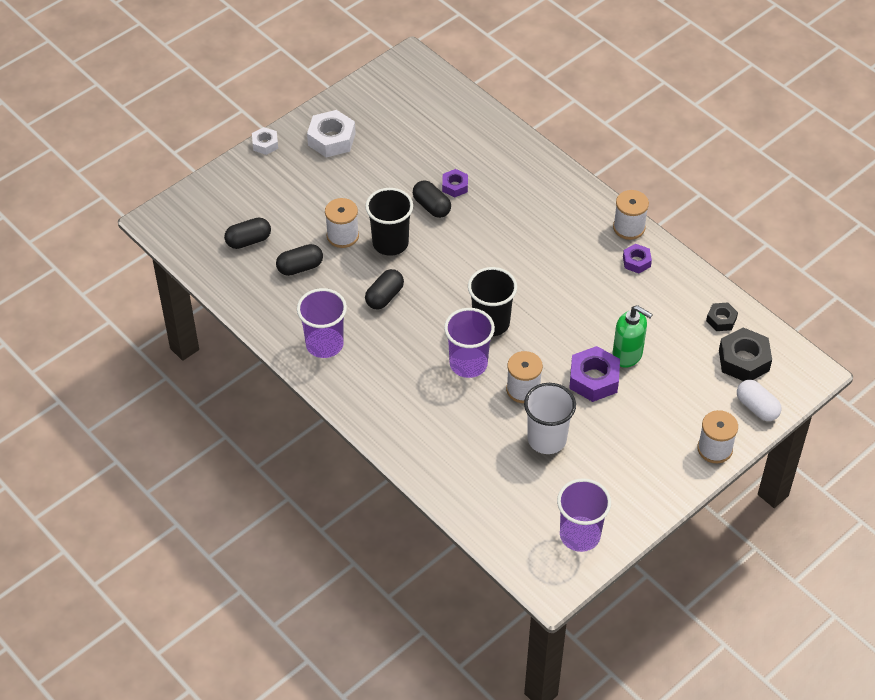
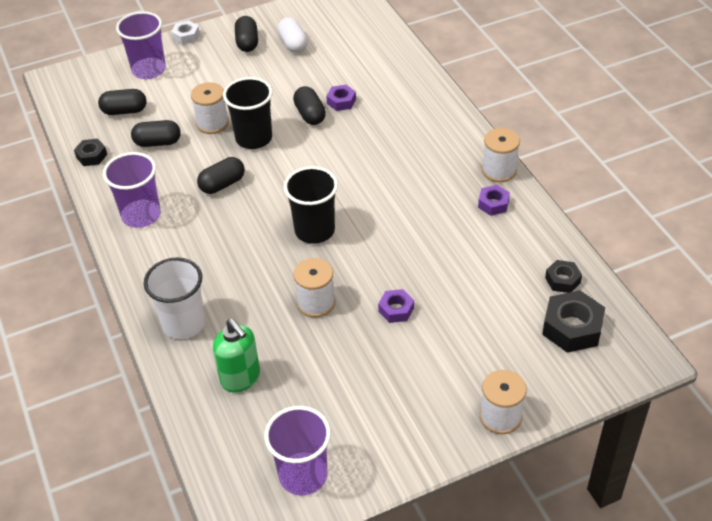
camera: 20 degrees right, 5 degrees down
(243, 295) = (91, 156): none -> black nut
(331, 139) = (247, 43): white nut -> black capsule
(468, 364) = (272, 265): purple cup -> purple cup (149, 70)
(547, 439) = (316, 360): white cup -> white cup (184, 324)
(594, 379) = (396, 309): purple nut -> purple nut, size x0.58
(627, 355) = (443, 293): green soap dispenser -> green soap dispenser (240, 378)
(757, 407) = (568, 382): white capsule -> white capsule (293, 44)

